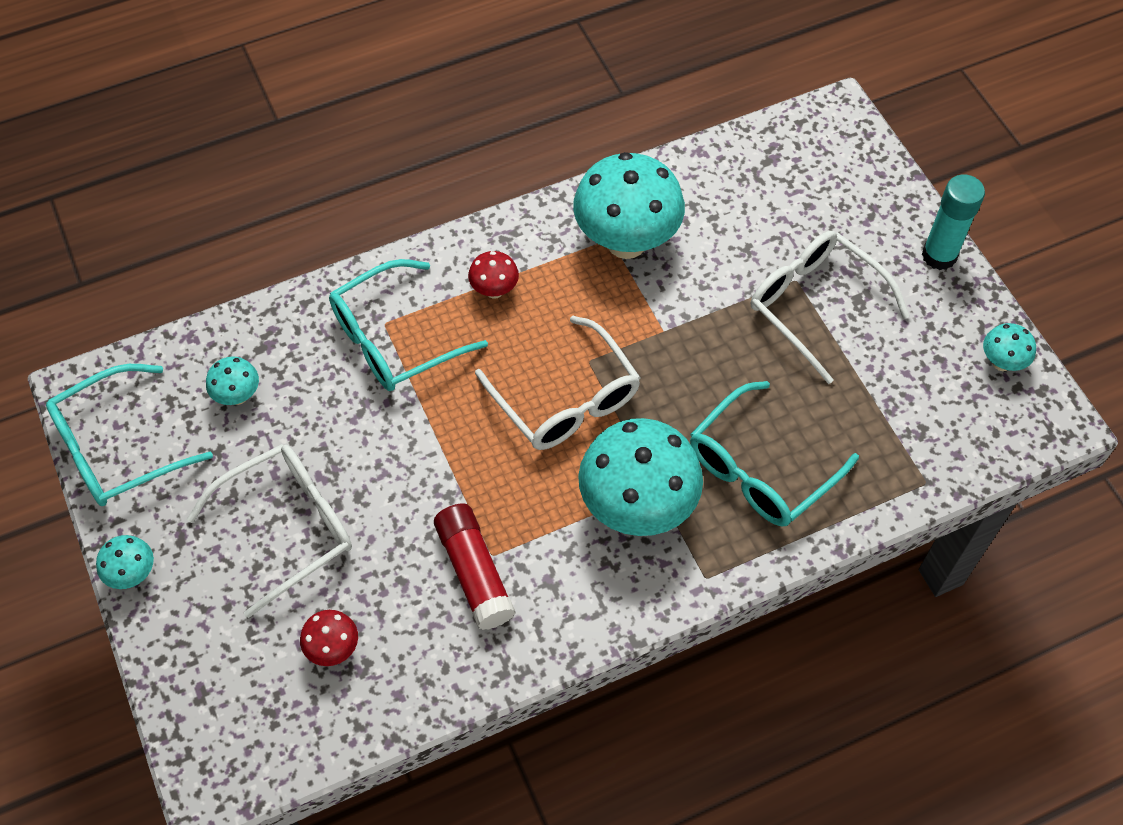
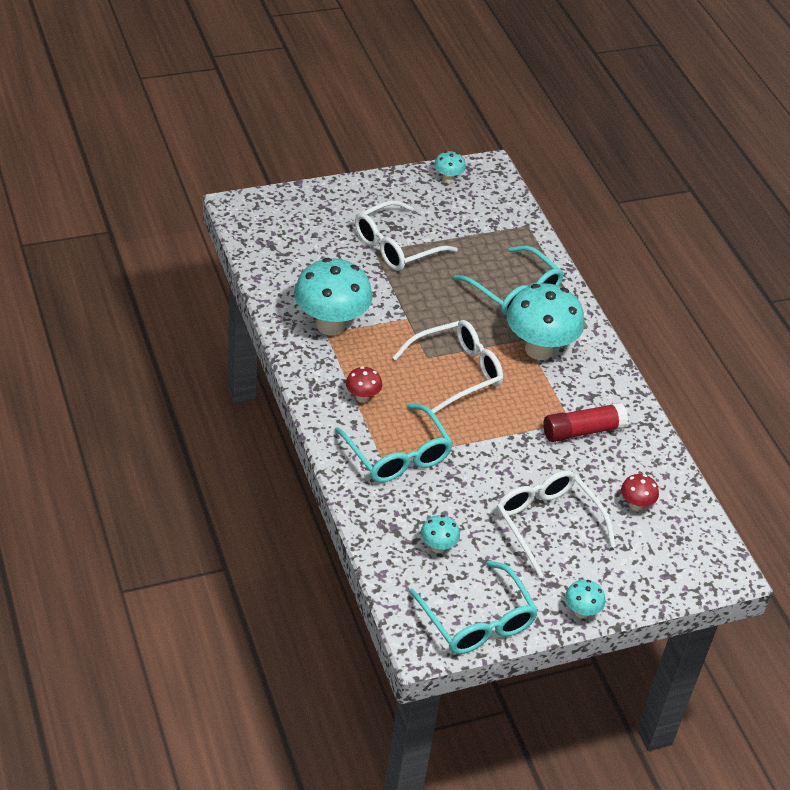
camera: 90 degrees left, 15 degrees down
(939, 255) = (365, 186): turquoise glue stick -> none

